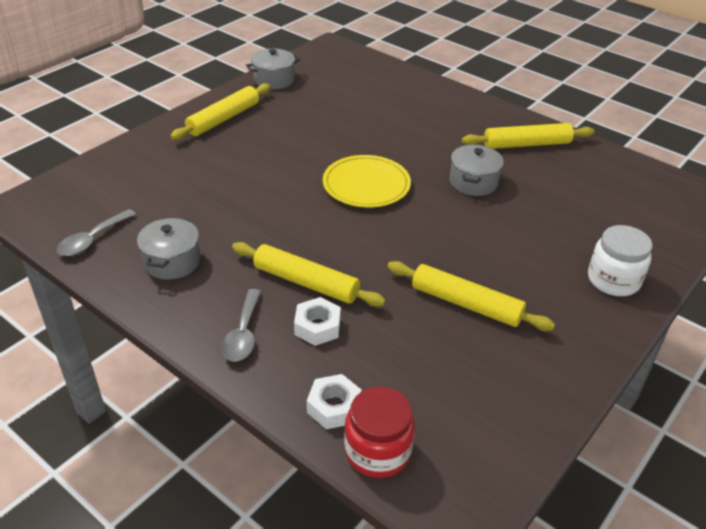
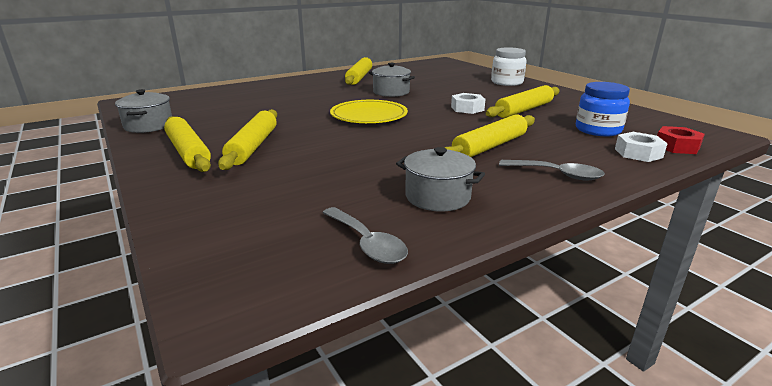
camera: 70 degrees left, 15 degrees down
(247, 143) = (253, 146): none -> yellow rolling pin
(317, 327) = (547, 148): white nut -> white nut (467, 108)
(377, 451) = (676, 146): red jar -> red nut
(411, 375) = (598, 130): none -> blue jar

